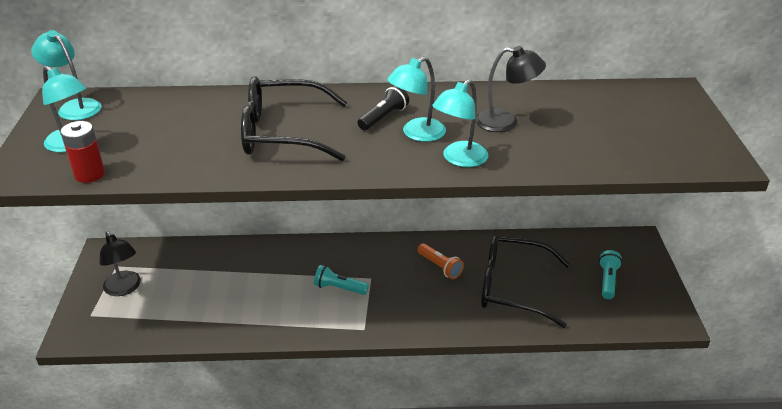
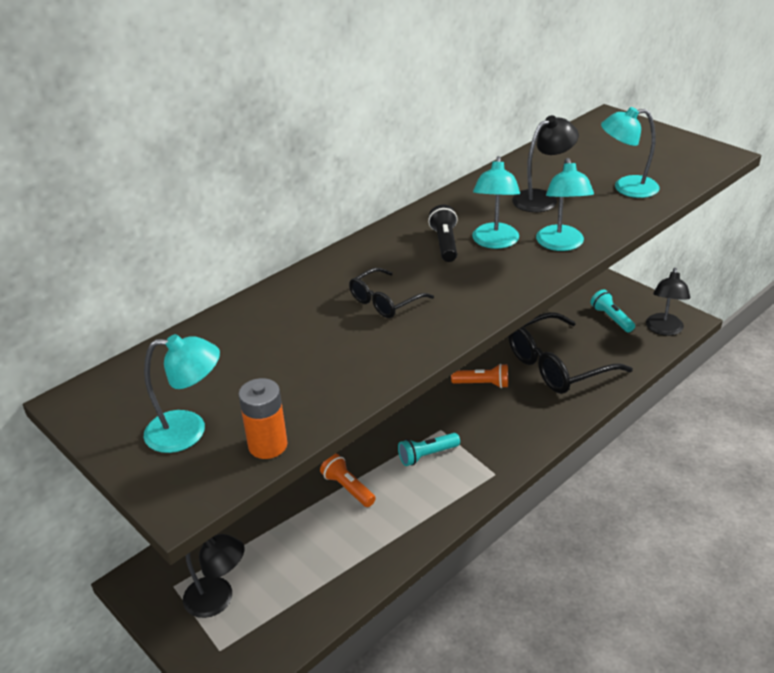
camera: 40 degrees left, 0 degrees up
(75, 107) = (113, 396): turquoise lamp -> turquoise lamp (626, 188)
(89, 174) = (268, 445): red battery -> orange battery
(268, 275) = (348, 488): none -> orange flashlight
(284, 133) = (385, 301): black glasses -> black glasses, size x0.50
(641, 315) = (664, 330): none -> black lamp

